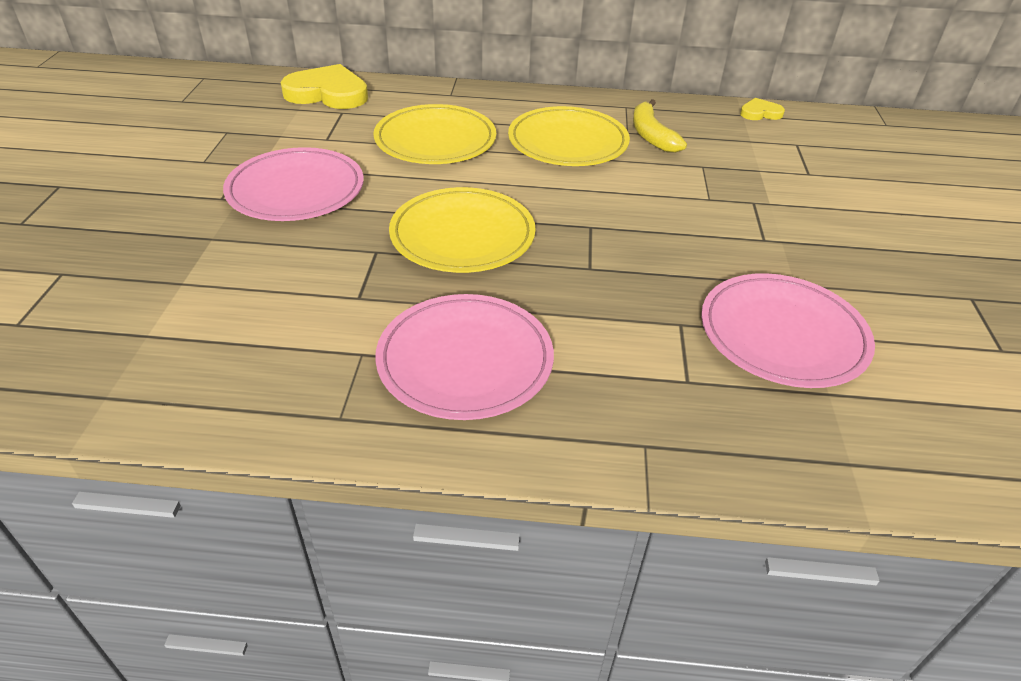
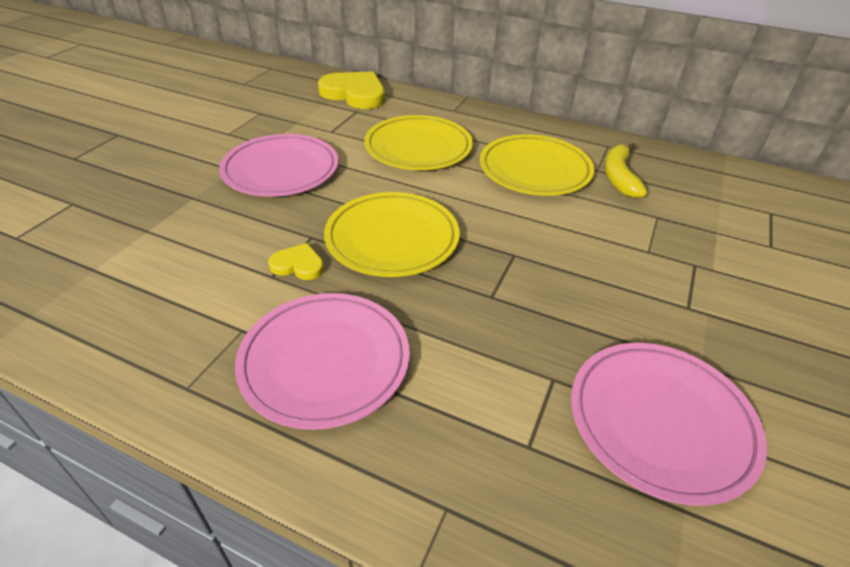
camera: 20 degrees right, 0 degrees up
(760, 113) = (744, 174): yellow heart -> yellow heart (298, 265)

